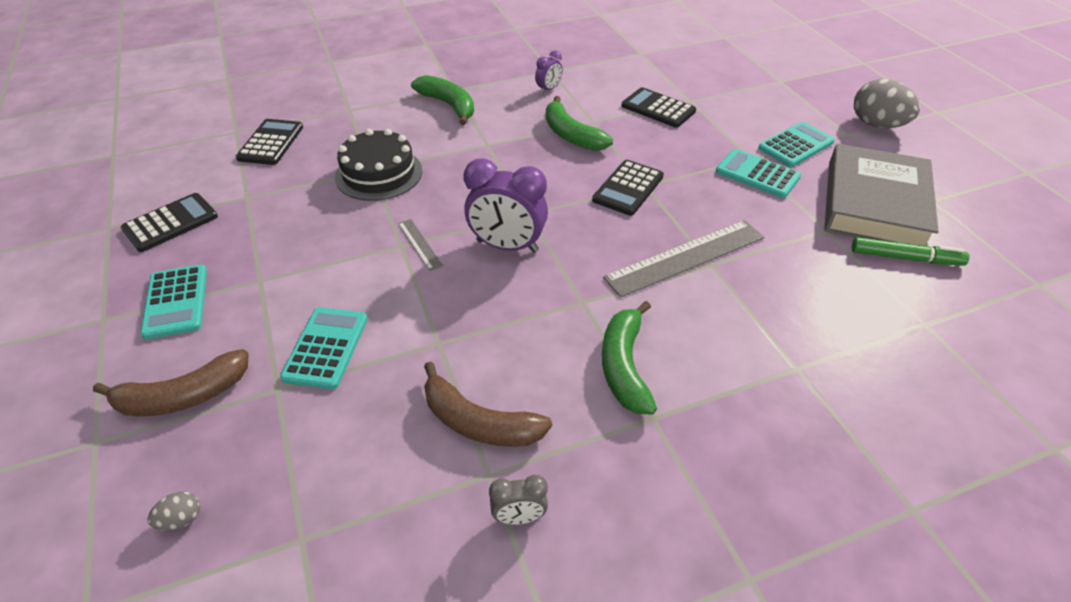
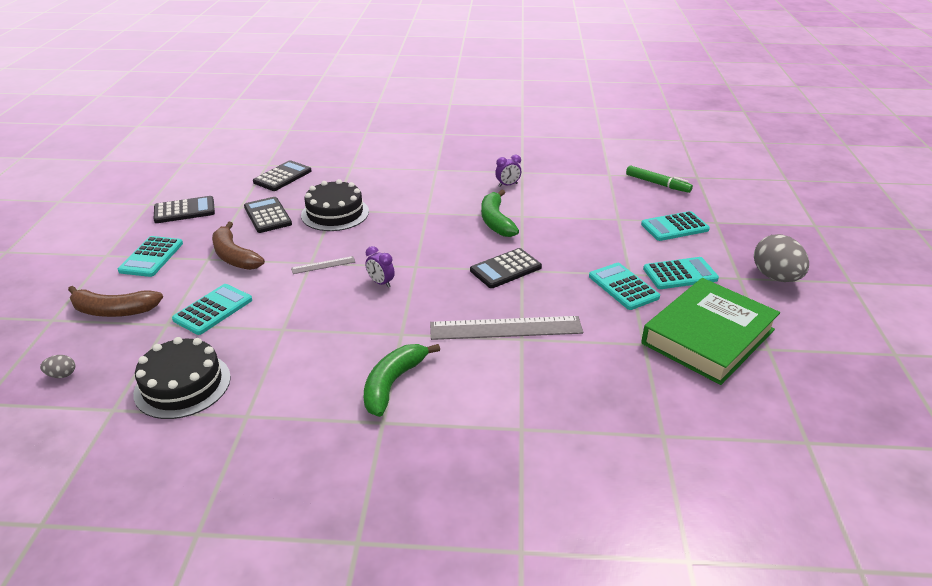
camera: 25 degrees right, 10 degrees down
(371, 466) = (182, 385): none -> black cake
(419, 244) = (323, 265): grey ruler -> grey ruler turned 75 degrees clockwise
(449, 105) = (422, 179): green banana -> none
(479, 422) = (266, 384): brown banana -> brown banana (234, 256)
(507, 246) = (381, 283): purple clock -> purple clock, size x0.50
(519, 517) = (243, 446): grey clock -> none
(658, 108) = (584, 218): black calculator -> black calculator (267, 215)
(749, 96) = (674, 227): none -> turquoise calculator
(874, 204) = (708, 336): grey book -> green book
(905, 258) = (695, 383): green marker -> green marker (657, 184)

